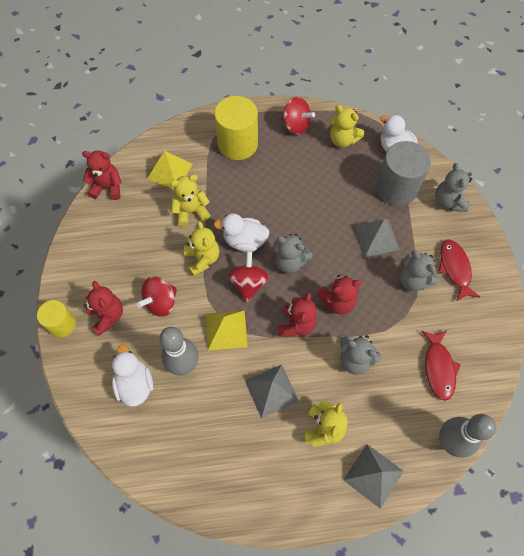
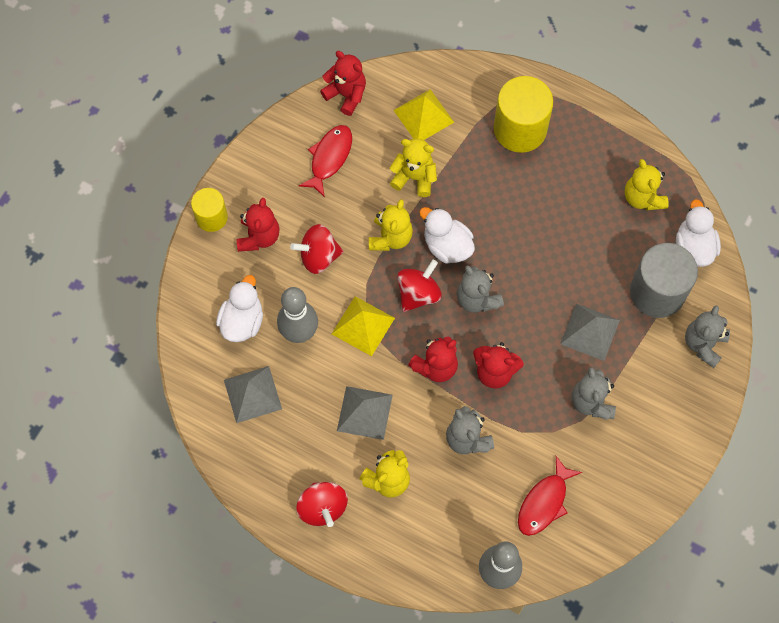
camera: 35 degrees right, 5 degrees up
(296, 125) = (603, 146): red spinning top -> red spinning top (322, 507)
(373, 475) = (402, 551): grey pyramid -> grey pyramid (253, 394)
(455, 268) = (647, 419): red fish -> red fish (329, 158)

